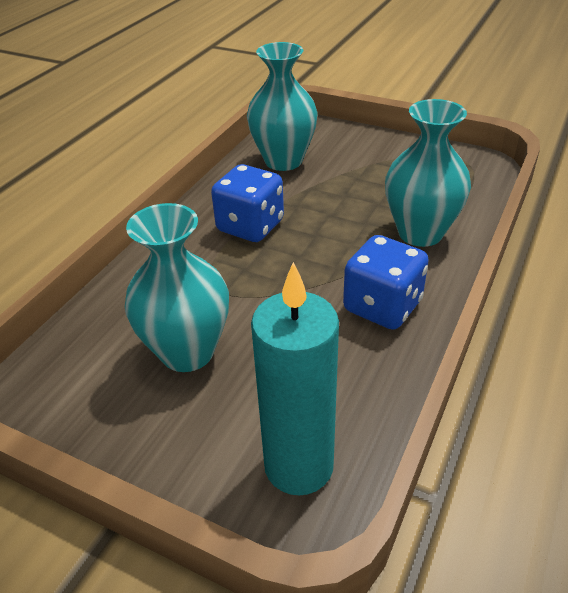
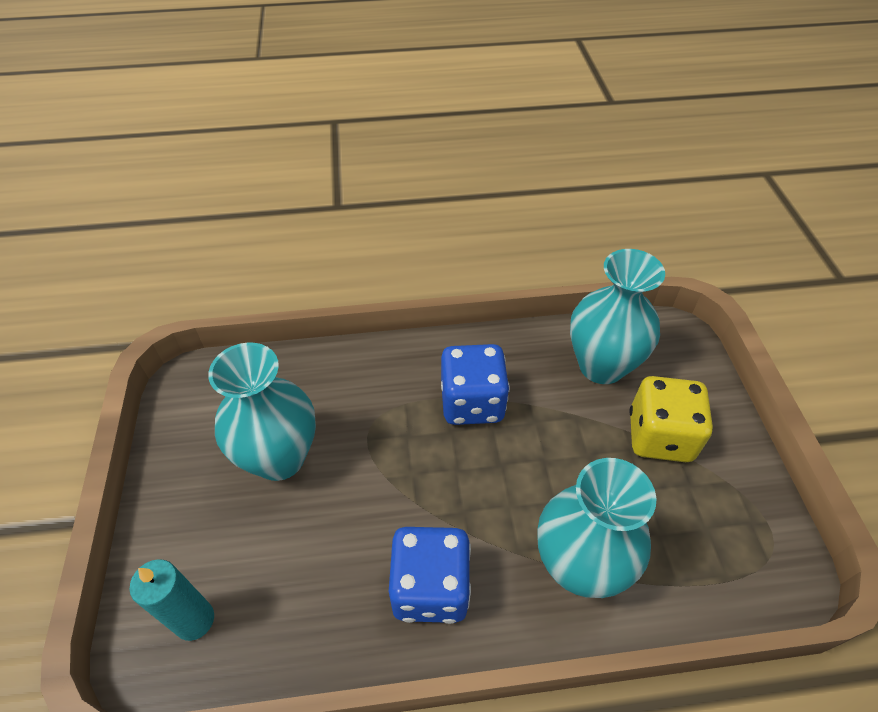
camera: 55 degrees right, 10 degrees up
(298, 466) = (194, 620): turquoise candle -> turquoise candle, size x0.61
(359, 163) = (659, 436): none -> yellow dice

